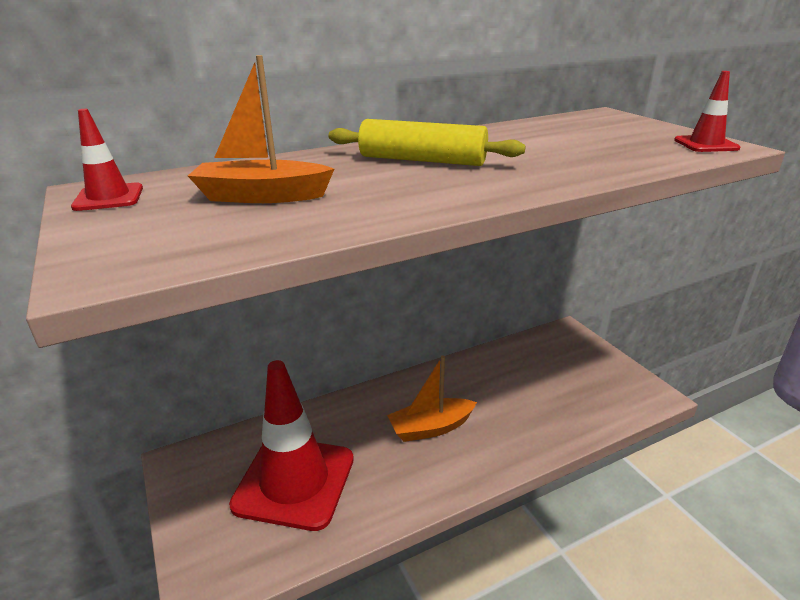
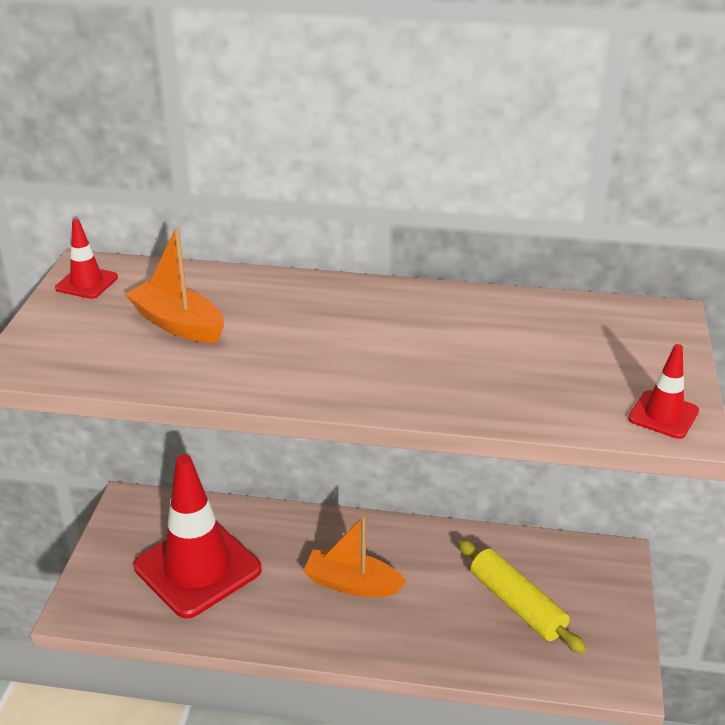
camera: 35 degrees right, 5 degrees up
(422, 160) = (352, 325): yellow rolling pin -> yellow rolling pin (517, 604)

